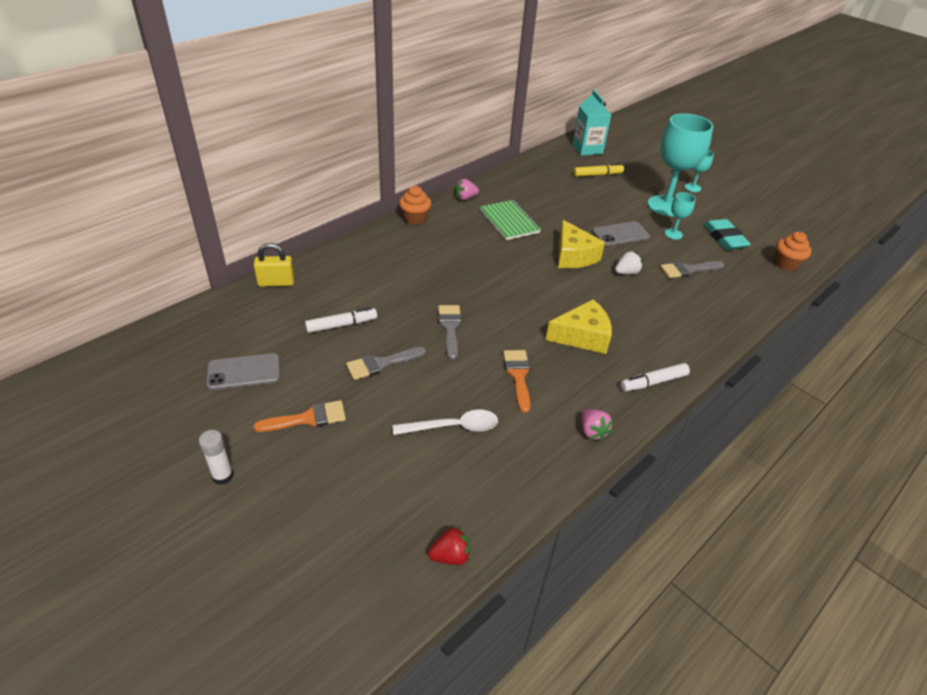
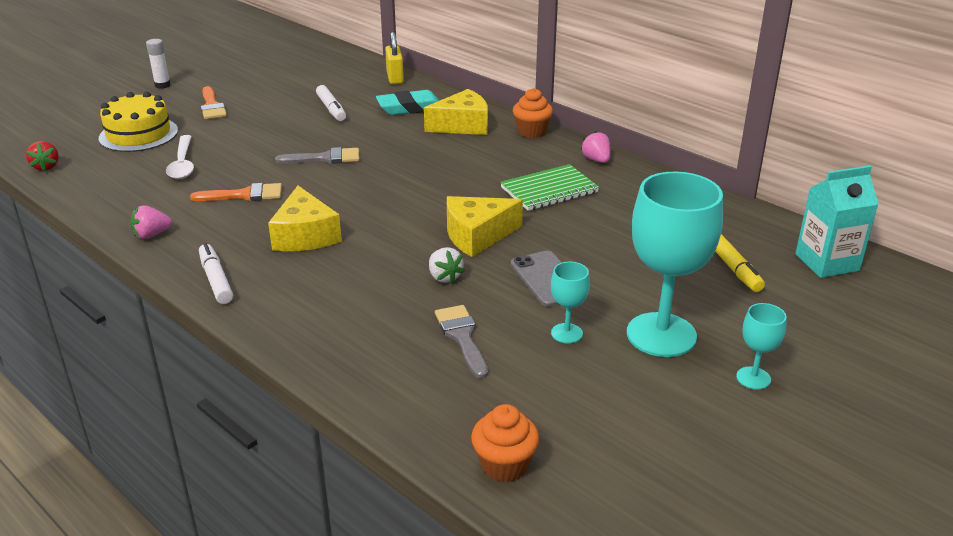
camera: 90 degrees right, 10 degrees down
(244, 372) = (272, 79): grey phone -> none
(373, 477) = (138, 134): none -> yellow cake
(381, 364) = (273, 129): grey brush -> none
(396, 250) = (462, 125): none -> yellow cheese
(724, 238) = (573, 394): turquoise eraser -> turquoise eraser (410, 108)

